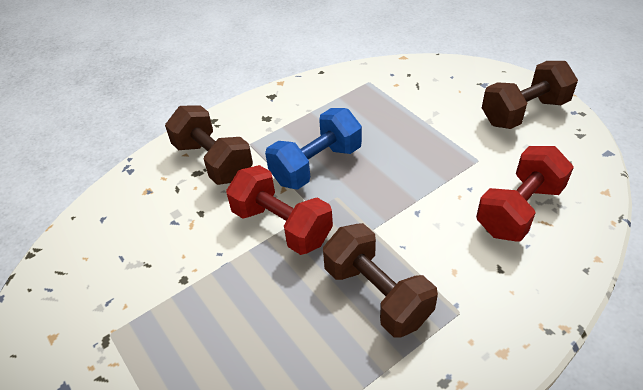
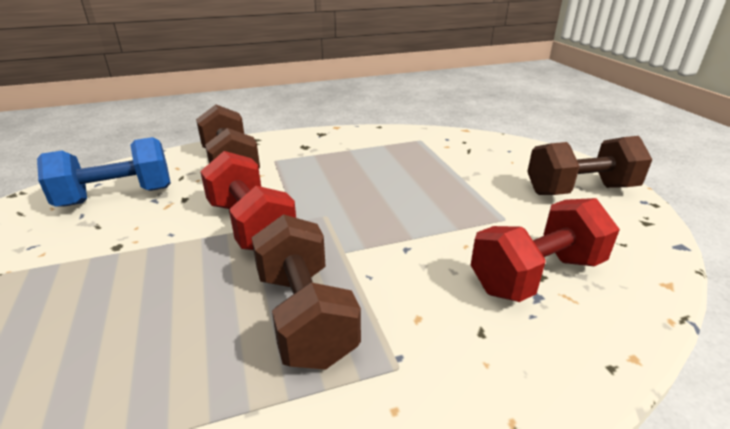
camera: 15 degrees right, 15 degrees down
(316, 165) = (324, 187): blue dumbbell -> blue dumbbell (117, 196)

